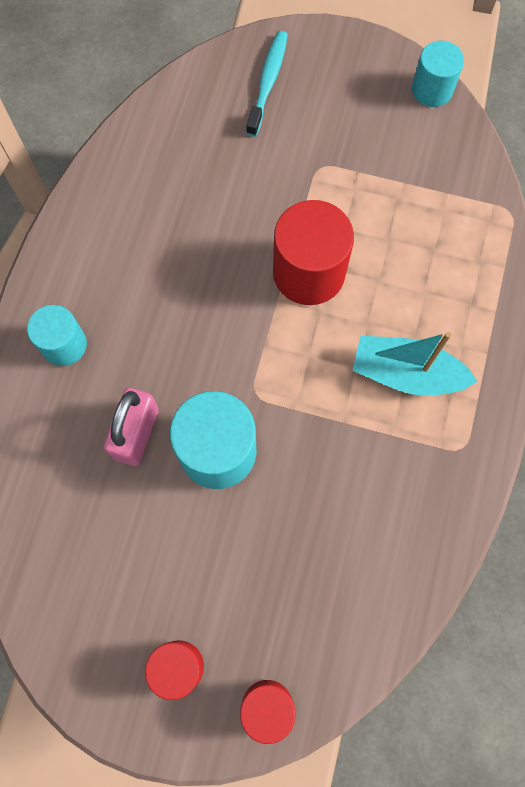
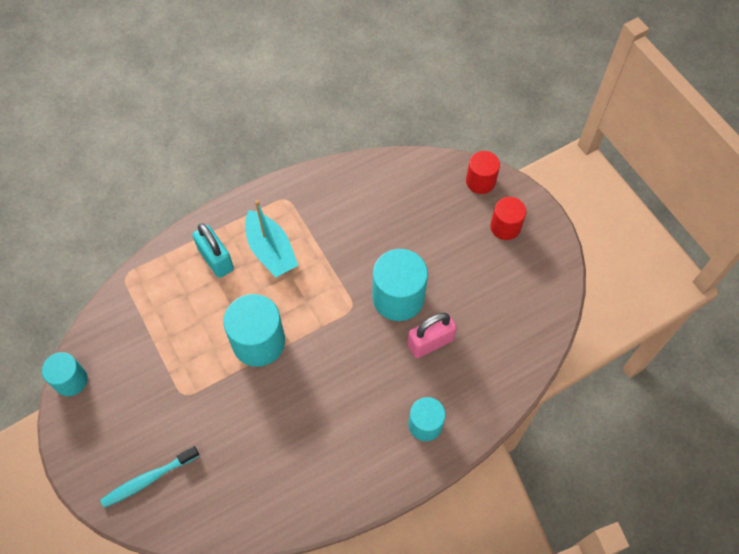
camera: 135 degrees left, 10 degrees down
(309, 272) = (258, 342): red cylinder -> turquoise cylinder
(448, 310) = (216, 259): none -> turquoise padlock

